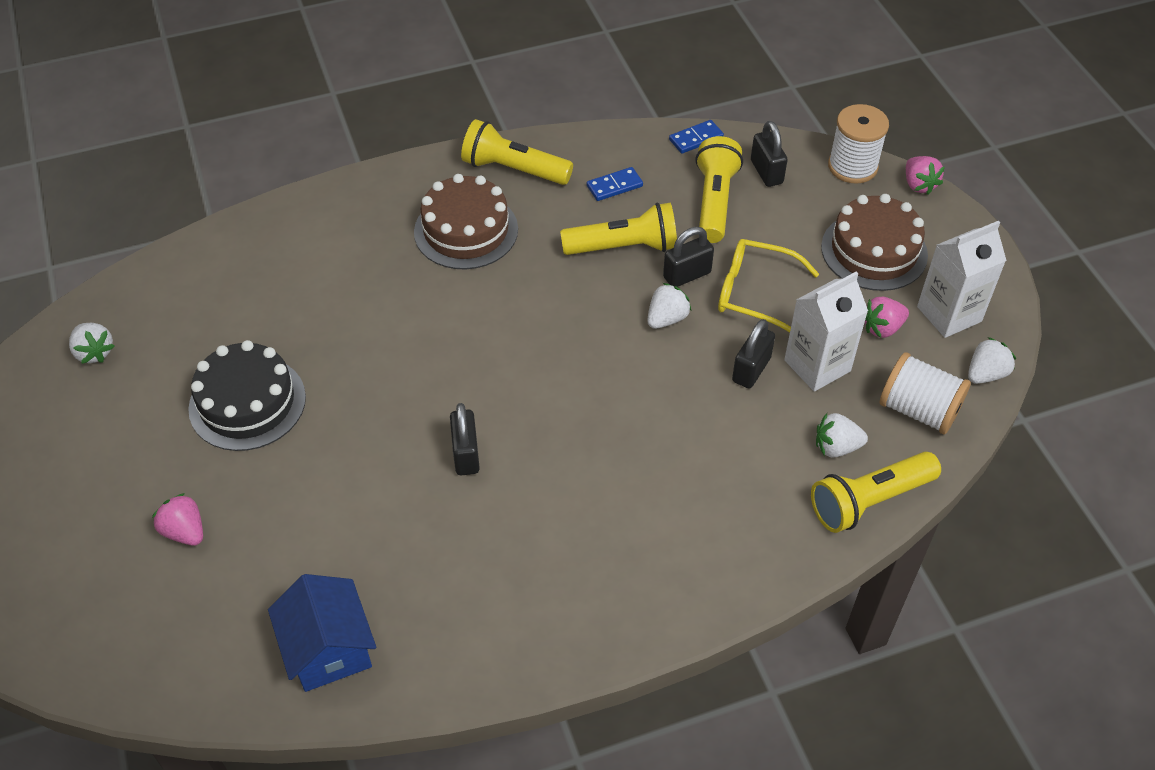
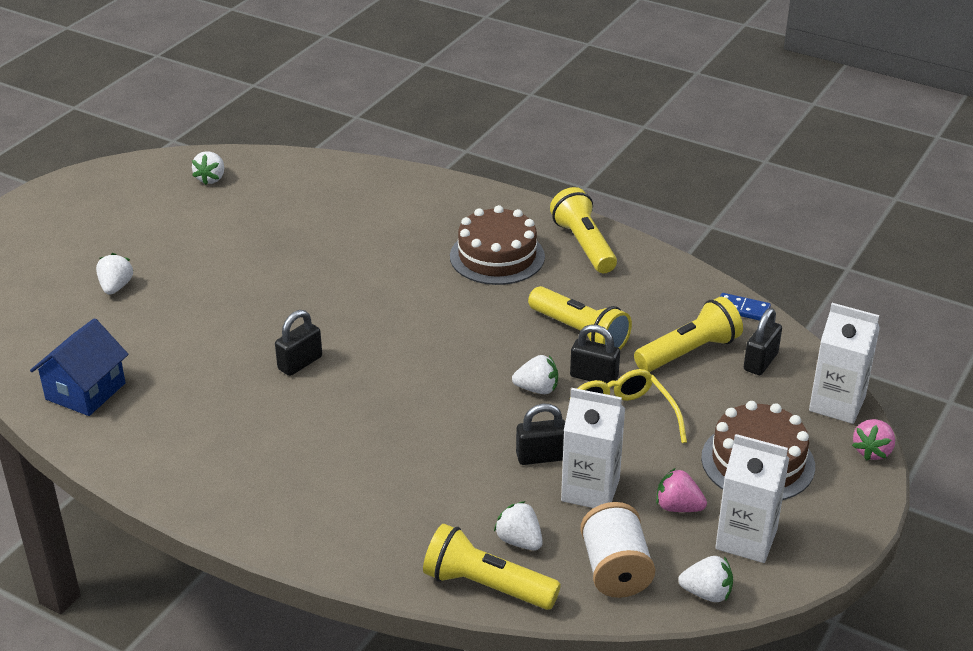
camera: 50 degrees right, 15 degrees down
(185, 531) = (116, 287): pink strawberry -> white strawberry
(247, 403) = (239, 254): black cake -> none
(614, 186) = (634, 297): blue domino -> none
(852, 166) = (837, 404): white spool -> white carton

